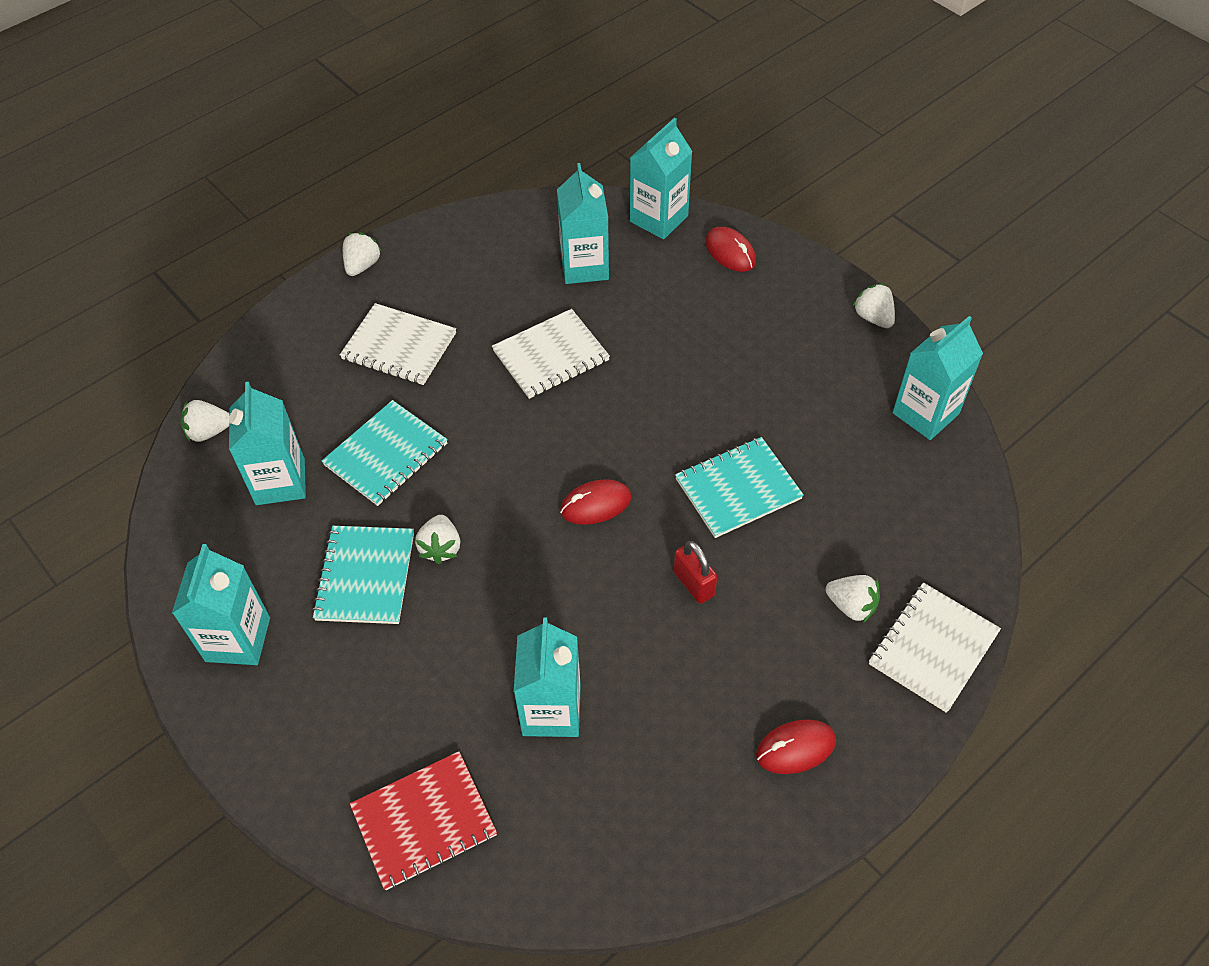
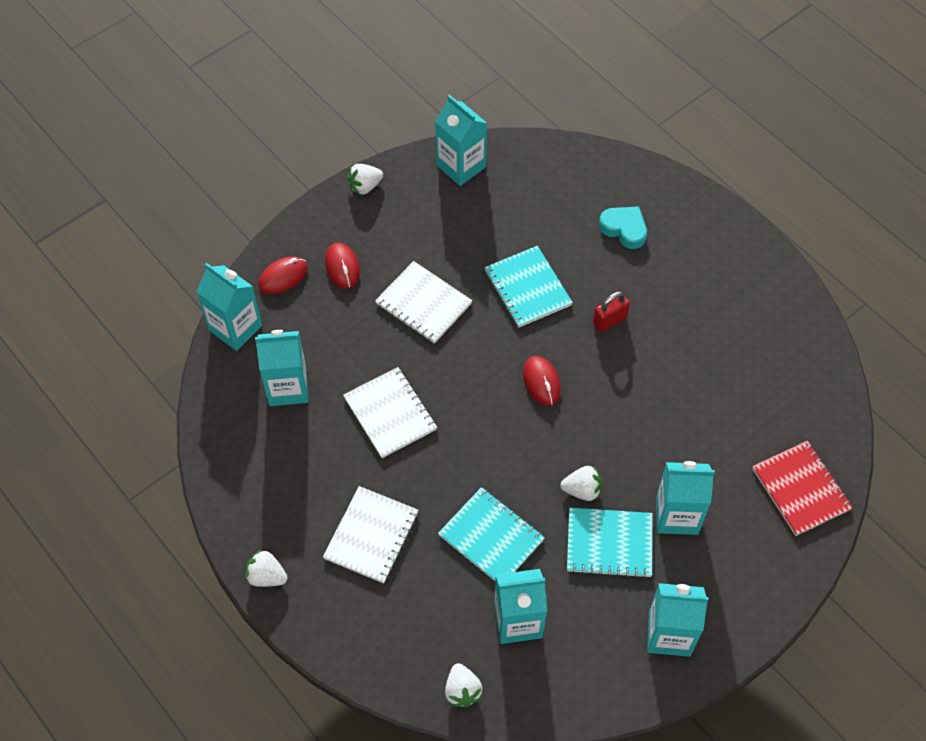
camera: 90 degrees left, 5 degrees up
(551, 710) = (713, 411): turquoise carton -> turquoise carton (677, 515)
(795, 748) = (730, 270): red mouse -> red mouse (342, 267)
(851, 606) = (624, 229): white strawberry -> turquoise heart
(933, 648) = (654, 188): white notebook -> white notebook (423, 304)

